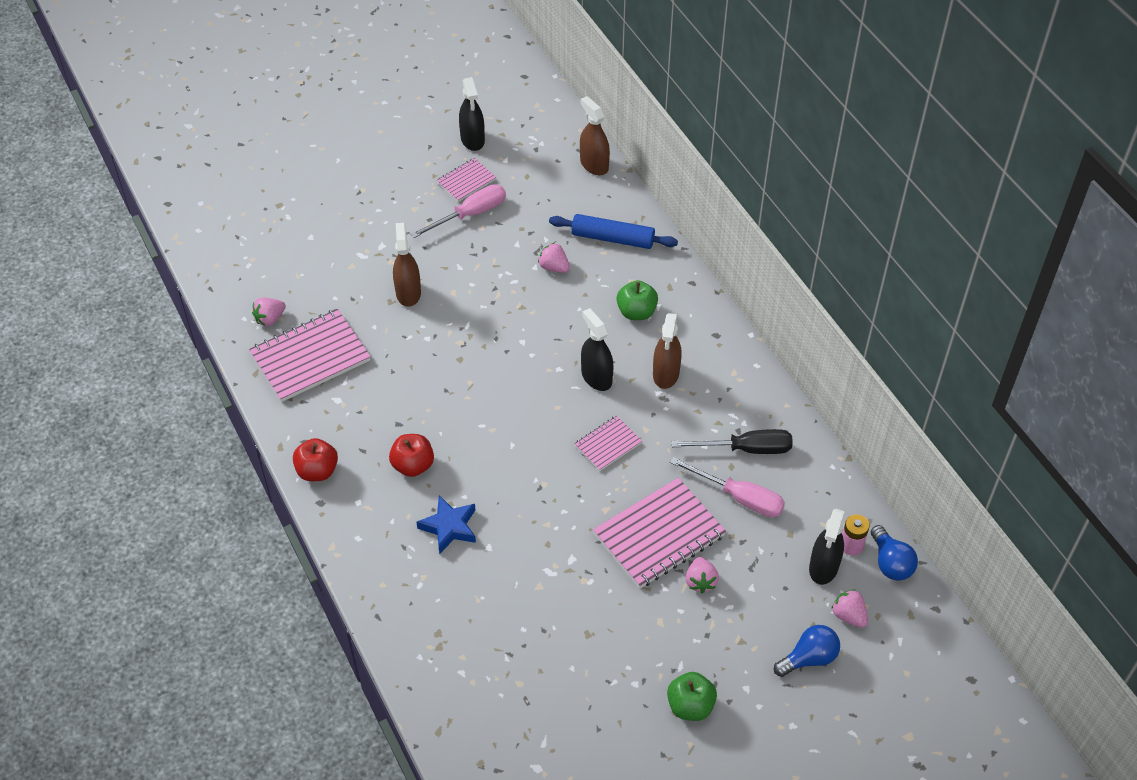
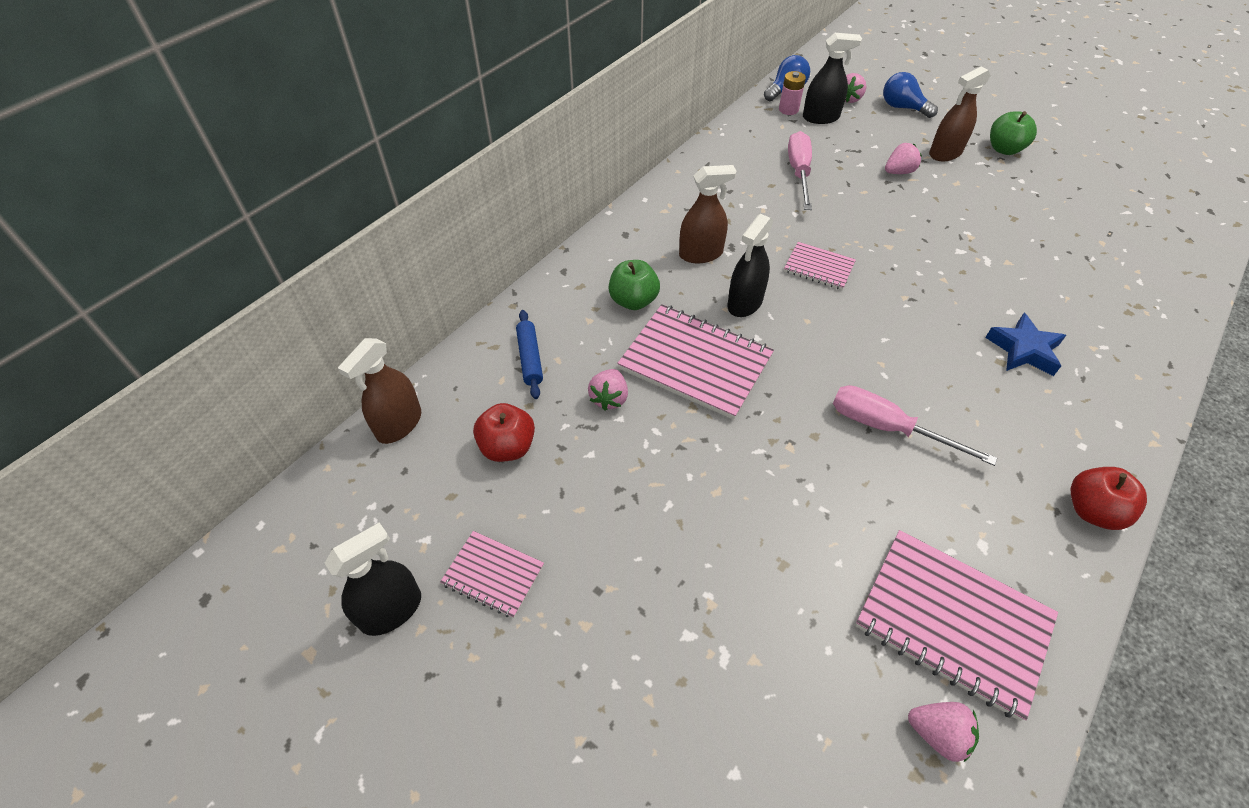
camera: 115 degrees left, 0 degrees up
(408, 293) = (753, 548): brown spray bottle -> brown spray bottle (945, 153)
(413, 465) = (990, 414): red apple -> red apple (507, 447)
(470, 214) = (562, 536): pink screwdriver -> pink screwdriver (887, 428)
(612, 238) = (530, 358): blue rolling pin -> blue rolling pin, size x0.65
(659, 535) = (880, 206): pink notebook -> pink notebook (695, 363)
(746, 449) = (746, 181): black screwdriver -> none

